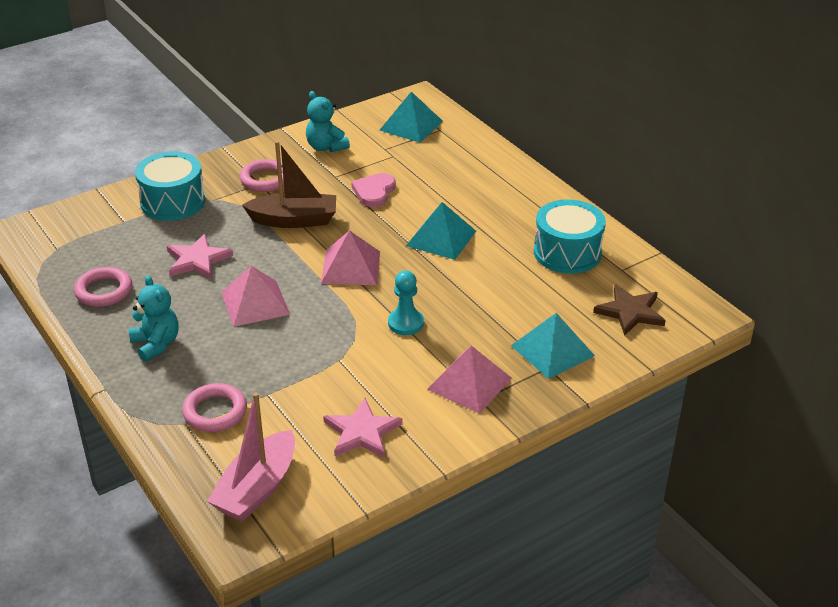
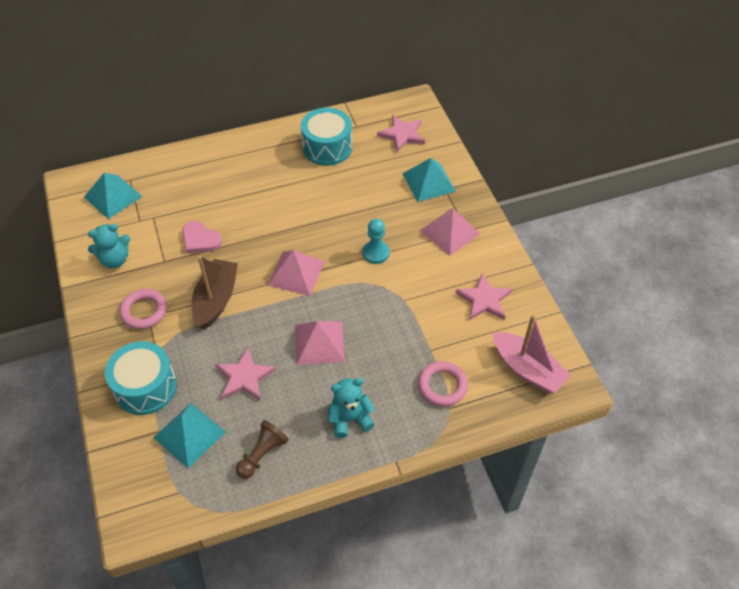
camera: 75 degrees left, 15 degrees up
(104, 291) = (262, 454): pink ring -> brown pawn
(441, 238) = (281, 211): turquoise pyramid -> turquoise pyramid (189, 434)
(630, 312) = (402, 134): brown star -> pink star

